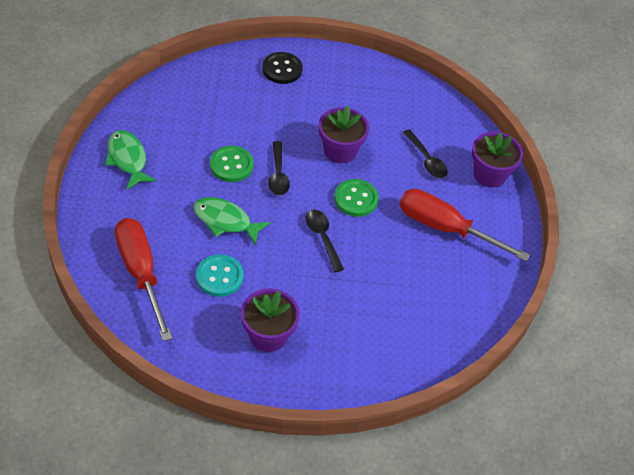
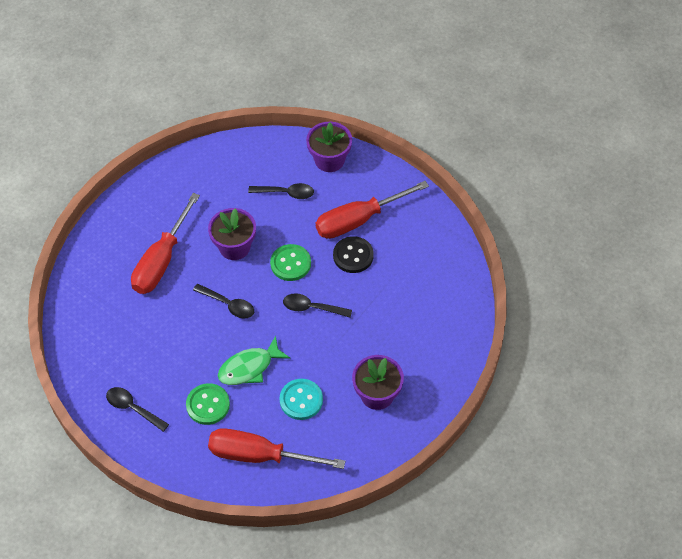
camera: 50 degrees left, 5 degrees up
(128, 159) = (133, 408): green fish -> black spoon
(231, 165) = (194, 333): green button -> green button (208, 405)
(282, 69) = (116, 240): black button -> black button (353, 256)
(286, 108) = (162, 260): none -> red screwdriver

